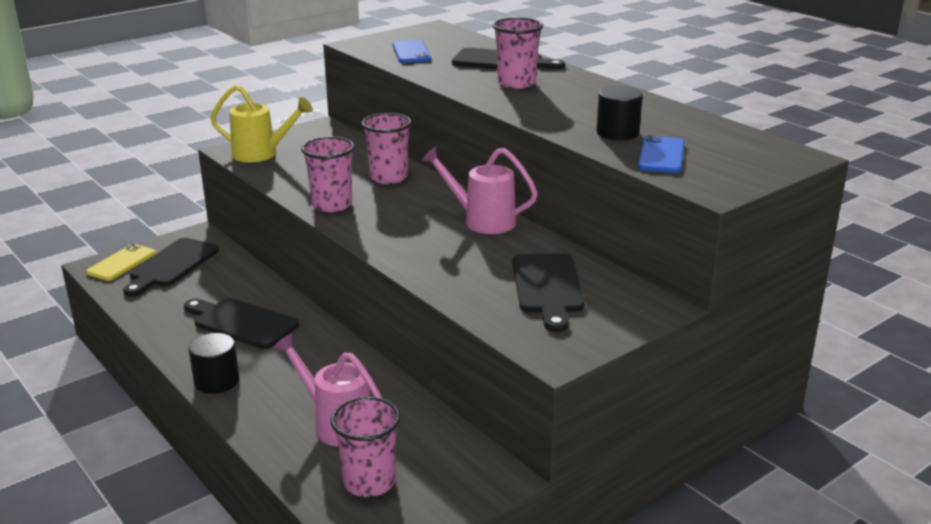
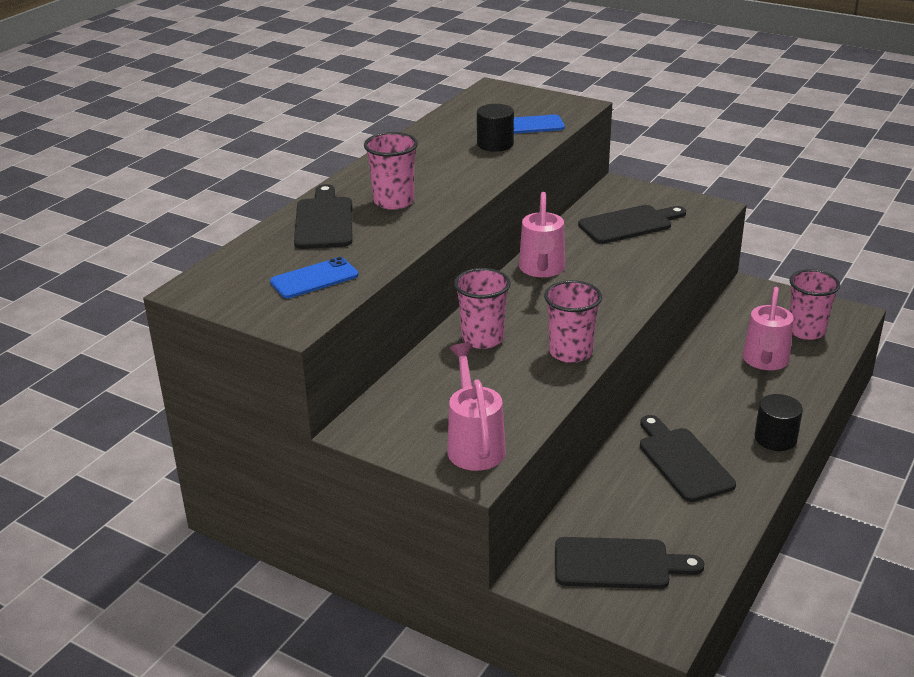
camera: 110 degrees left, 5 degrees up
(122, 263) = (644, 612): yellow phone -> none
(241, 322) = (683, 461): black cutting board -> black cutting board turned 150 degrees clockwise
(261, 154) = (474, 445): yellow watering can -> pink watering can

